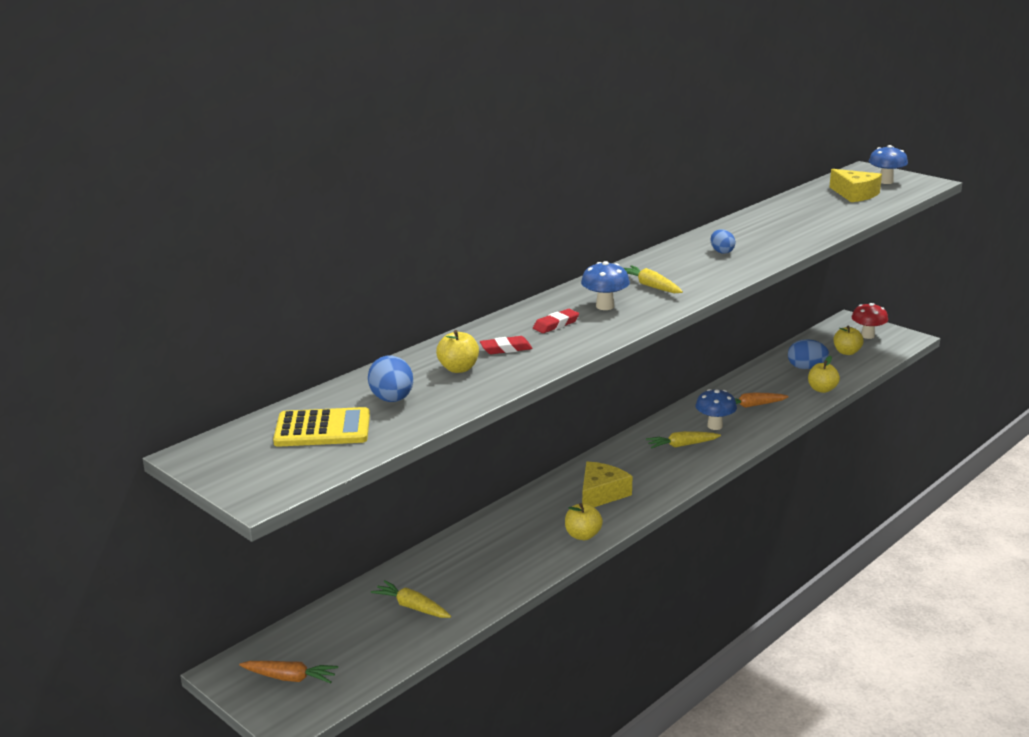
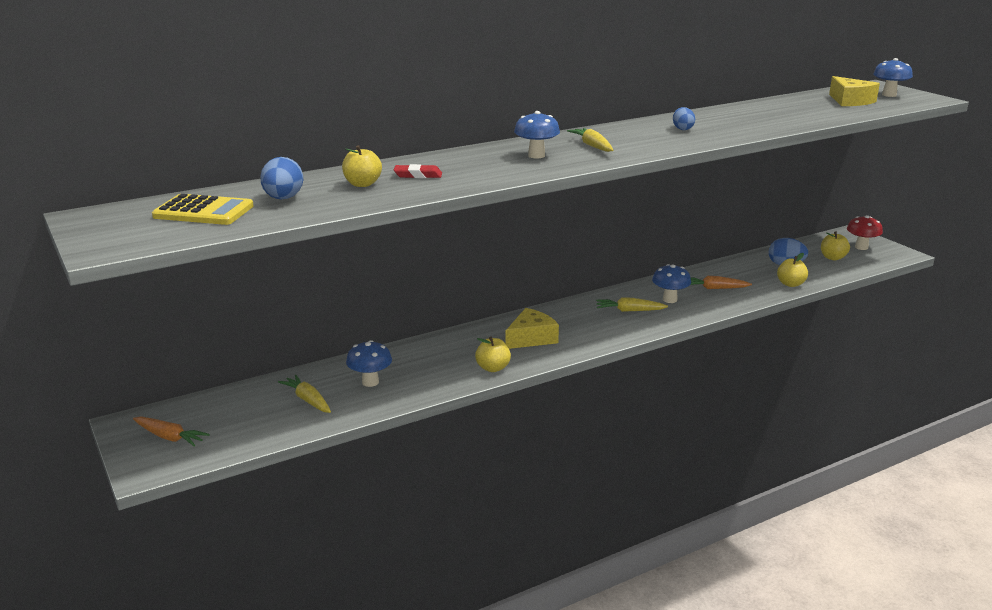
camera: 15 degrees right, 0 degrees up
(465, 574) = (370, 382): none -> blue mushroom
(556, 324) = (479, 163): red eraser -> none

